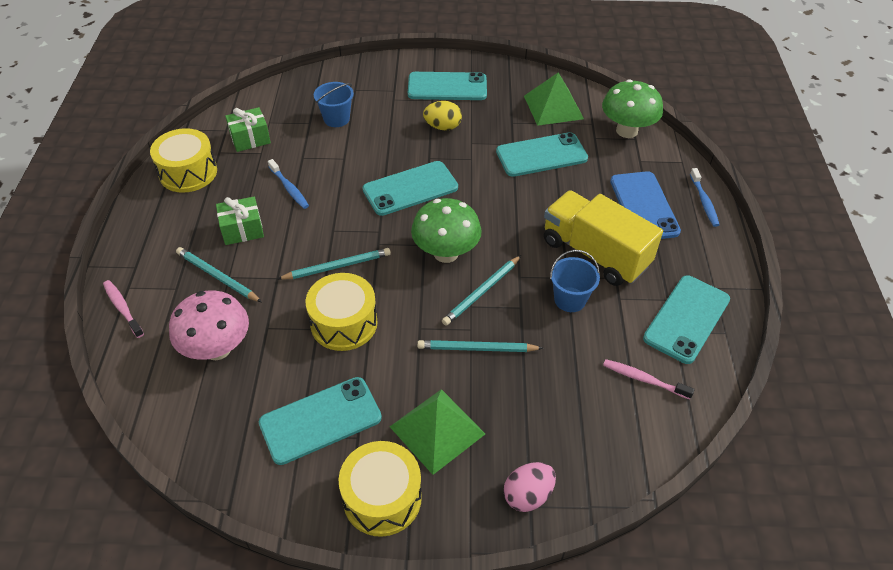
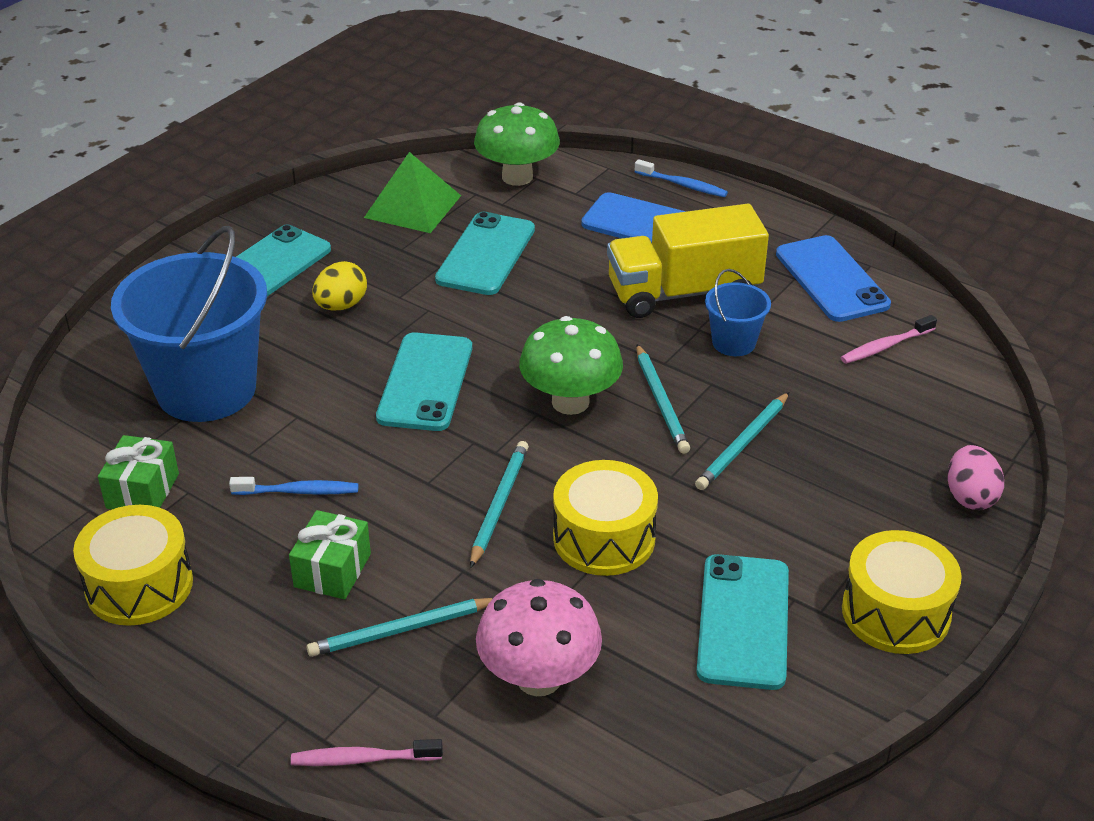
camera: 55 degrees left, 10 degrees down
(336, 119) = (206, 390): blue bucket -> blue bucket, size x2.19
(437, 430) = (834, 527): green pyramid -> none
(686, 319) = (831, 279): turquoise phone -> blue phone

